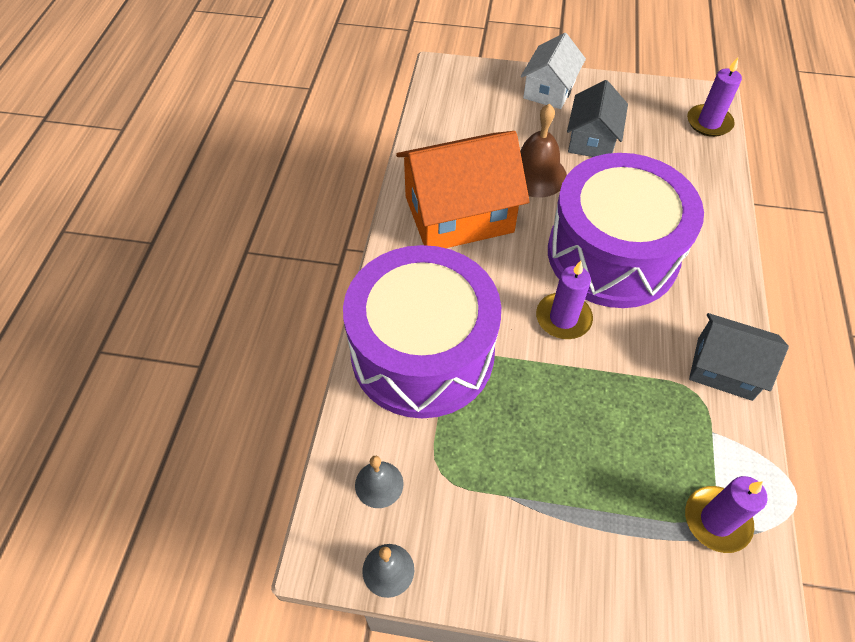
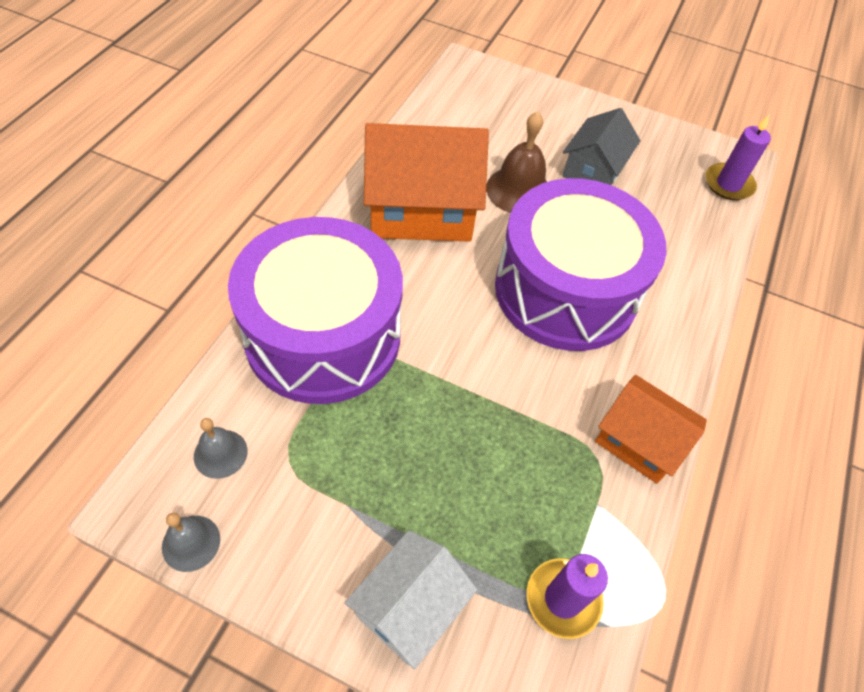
camera: 10 degrees right, 0 degrees up
(549, 90) = (569, 110): white house -> white house (409, 607)
(563, 318) = (485, 341): purple candle -> none
(724, 368) = (639, 441): grey house -> orange house

